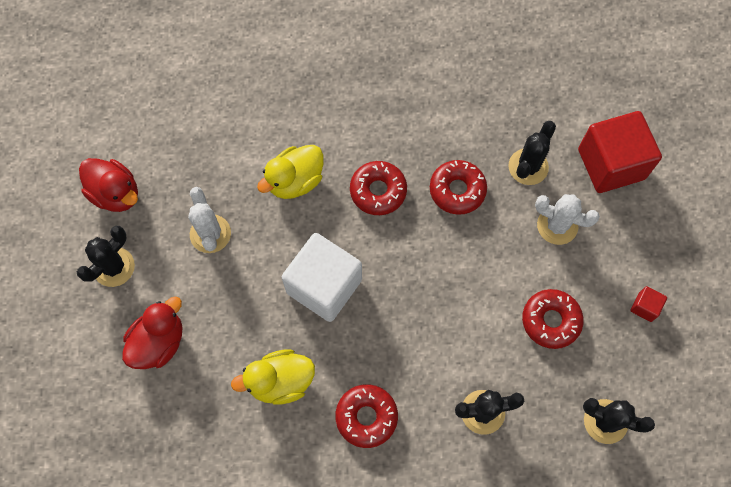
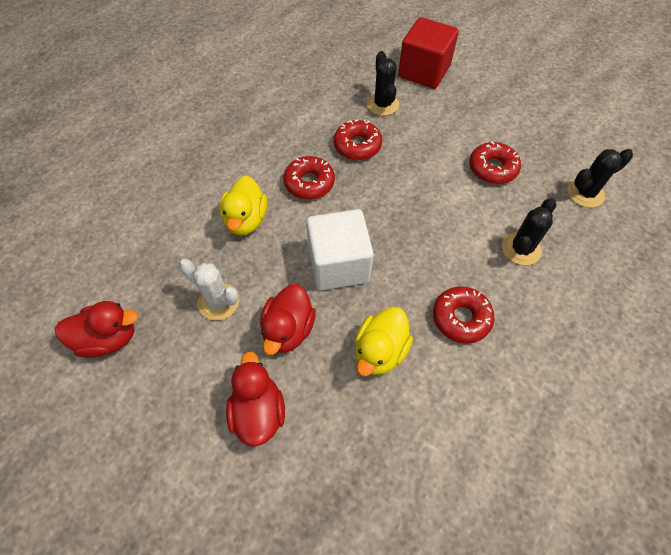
camera: 45 degrees left, 10 degrees down
(114, 267) = (161, 392): black cactus -> none
(235, 303) = (288, 330): none -> red duck
(557, 225) = (434, 120): white cactus -> none
(645, 307) = (528, 122): red cube -> none

